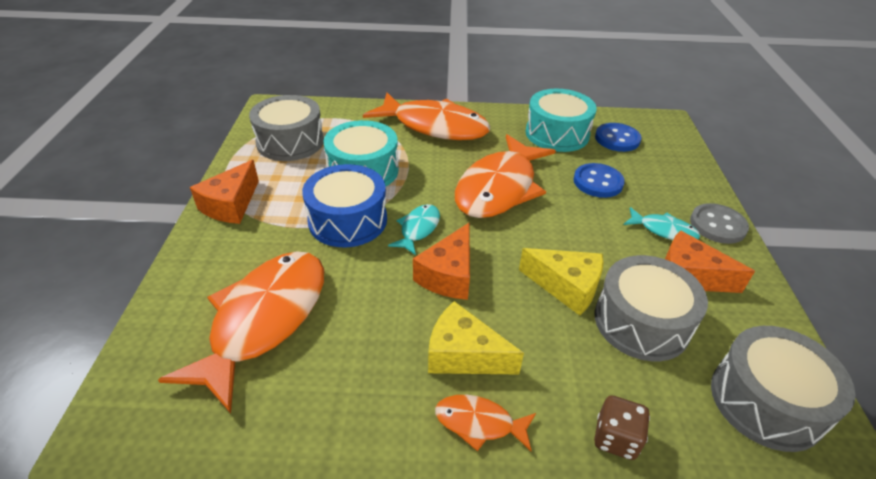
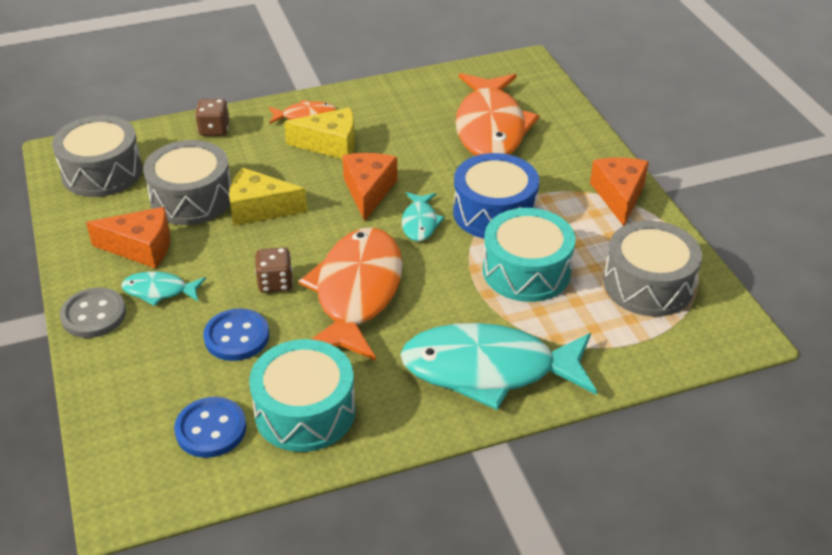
camera: 160 degrees right, 0 degrees up
(435, 126) = (488, 370): orange fish -> turquoise fish
(562, 211) = (275, 283): none -> brown dice

